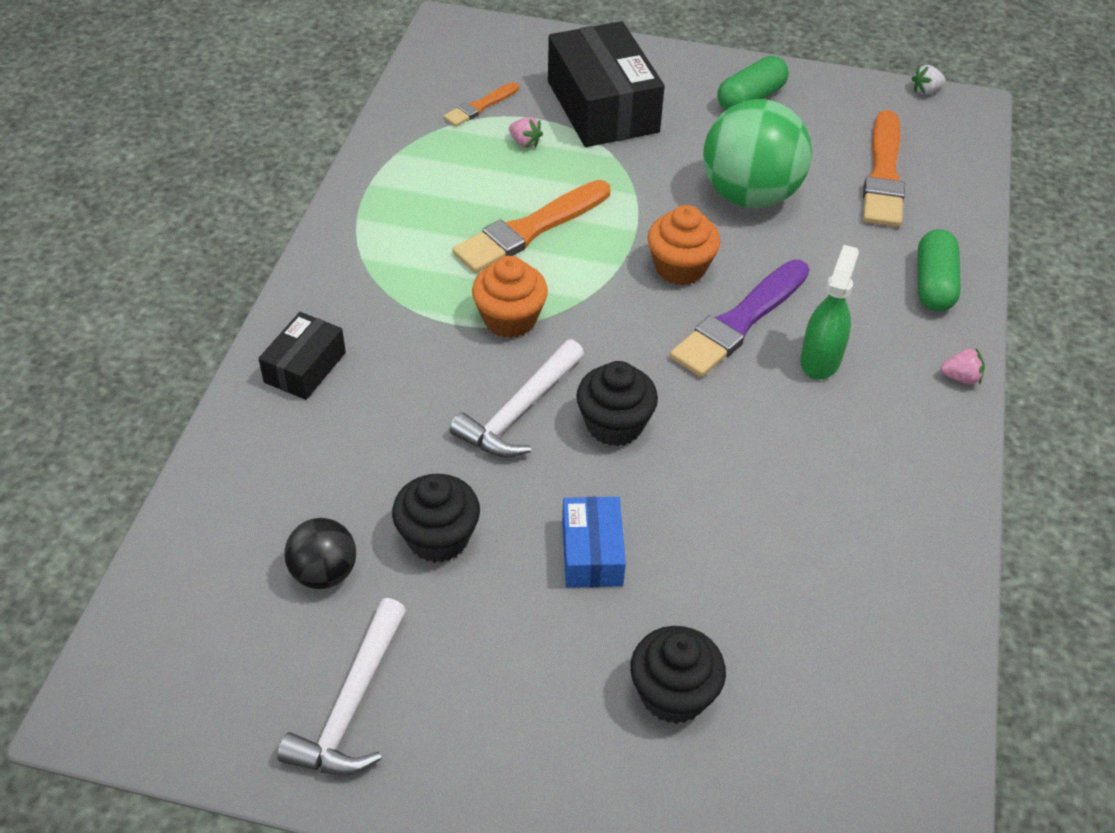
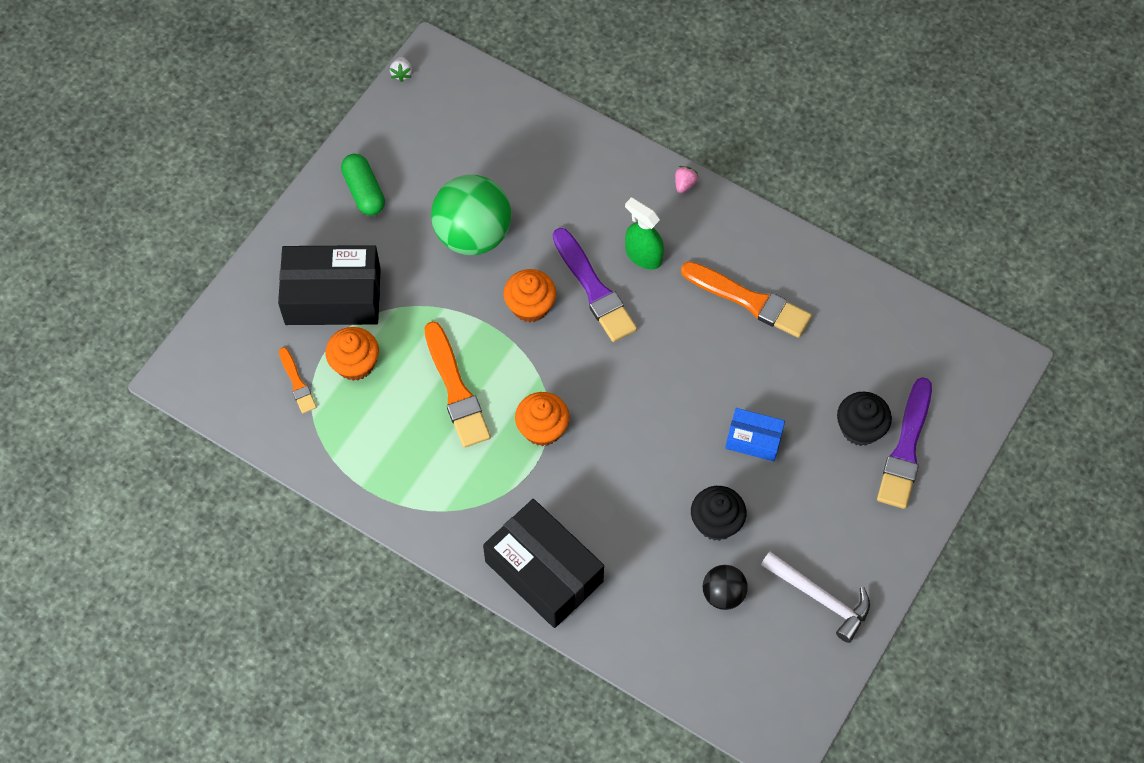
camera: 70 degrees left, 15 degrees up
(305, 367) = (544, 571): black box -> black box, size x1.90
(520, 411) = (628, 446): white hammer -> none
(525, 142) = (355, 364): pink strawberry -> orange cupcake
(614, 424) = (658, 394): black cupcake -> none
(666, 773) = (906, 448): none -> purple brush
(883, 175) = (483, 142): orange brush -> orange brush (749, 301)
(933, 284) = (600, 161): green capsule -> none

